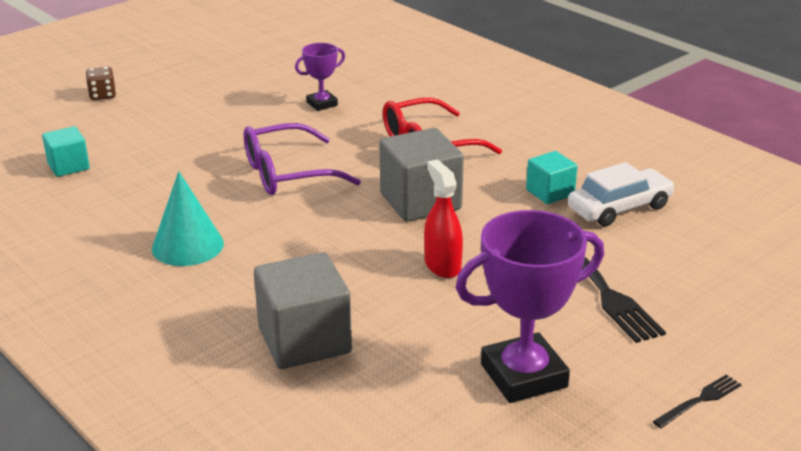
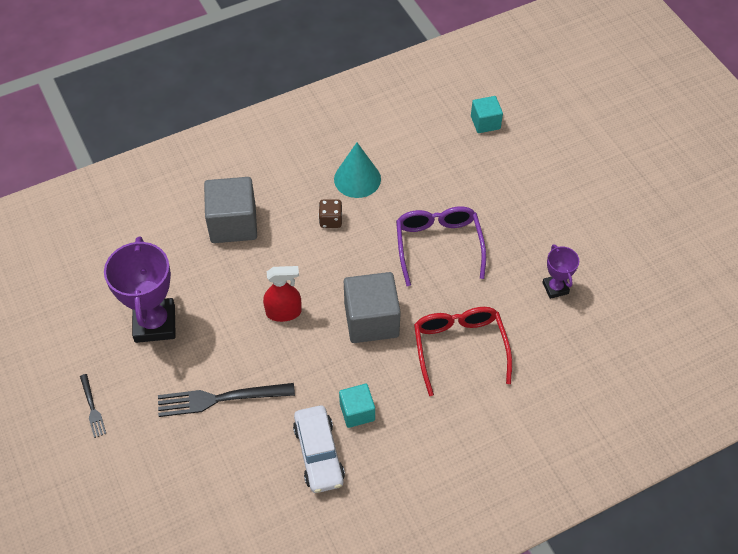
camera: 105 degrees right, 25 degrees up
(102, 95) = (602, 145): brown dice -> brown dice (330, 220)

